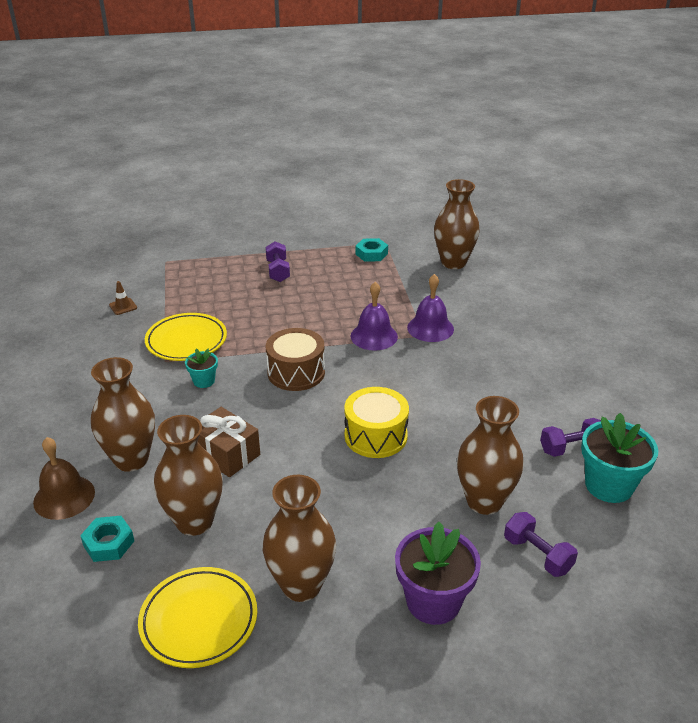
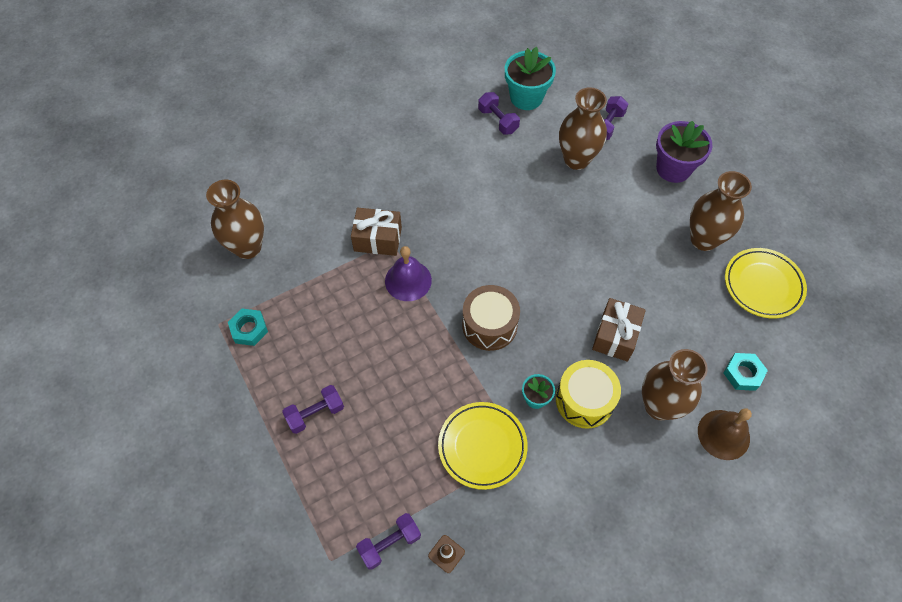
camera: 110 degrees left, 25 degrees up
(153, 285) = (390, 543): none -> purple dumbbell
(194, 521) = (692, 326): brown vase -> none
(375, 436) = (543, 239): yellow drum -> yellow drum (584, 400)
(430, 328) = (378, 239): purple bell -> brown gift

